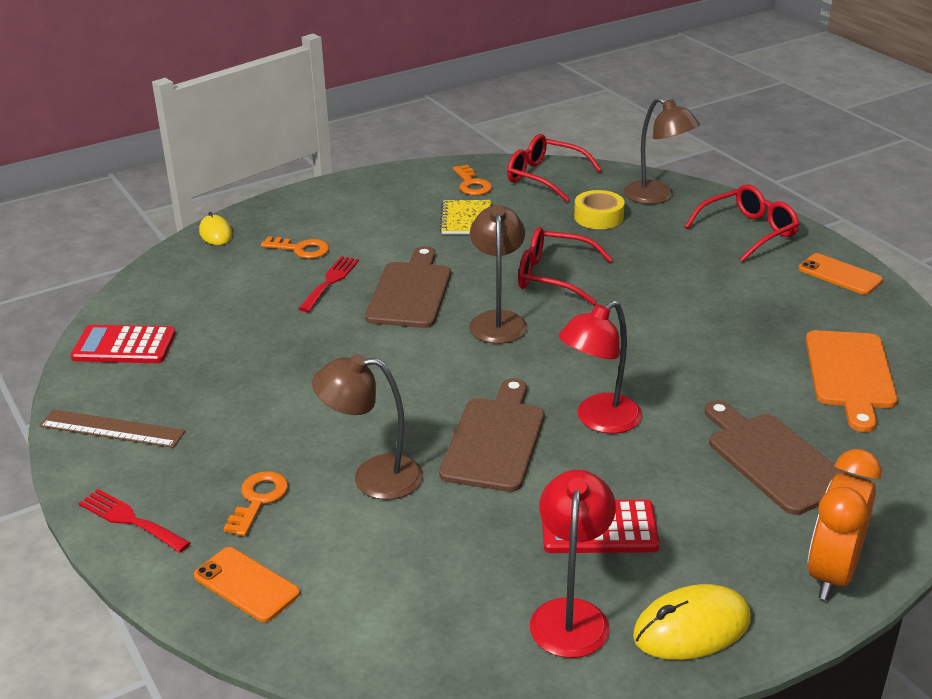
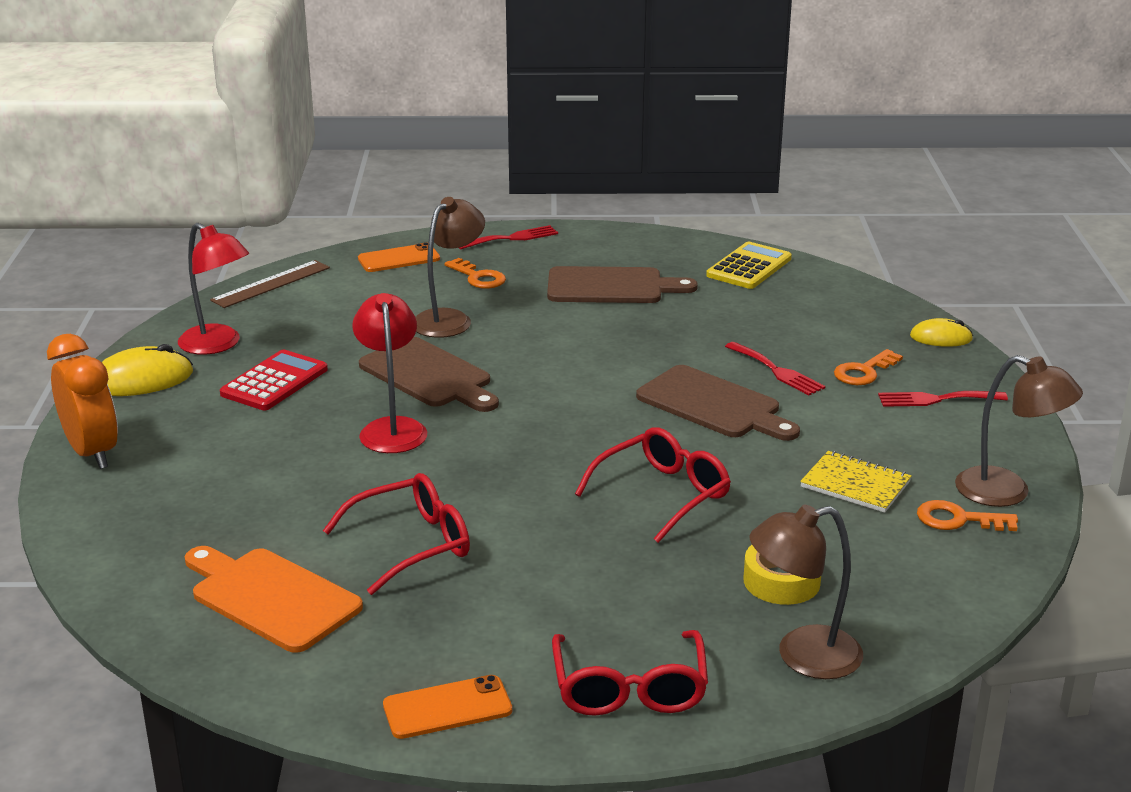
camera: 120 degrees right, 5 degrees down
(112, 429) = (629, 247): brown ruler -> brown ruler (271, 284)
(124, 346) = (749, 267): red calculator -> yellow calculator
(321, 217) = (936, 399): none -> red fork
(498, 320) = (608, 433): brown lamp -> brown lamp (1007, 492)
(544, 177) = (942, 584): red glasses -> red glasses (412, 544)
(691, 628) = (142, 380): yellow mouse -> yellow mouse turned 60 degrees clockwise
(773, 459) = (230, 488): brown cutting board -> brown cutting board (611, 286)

